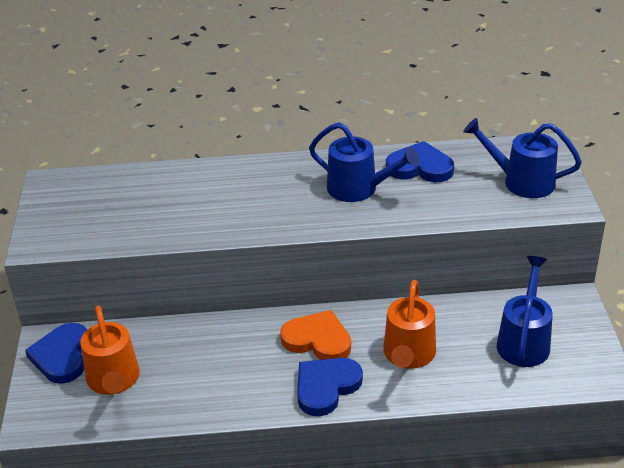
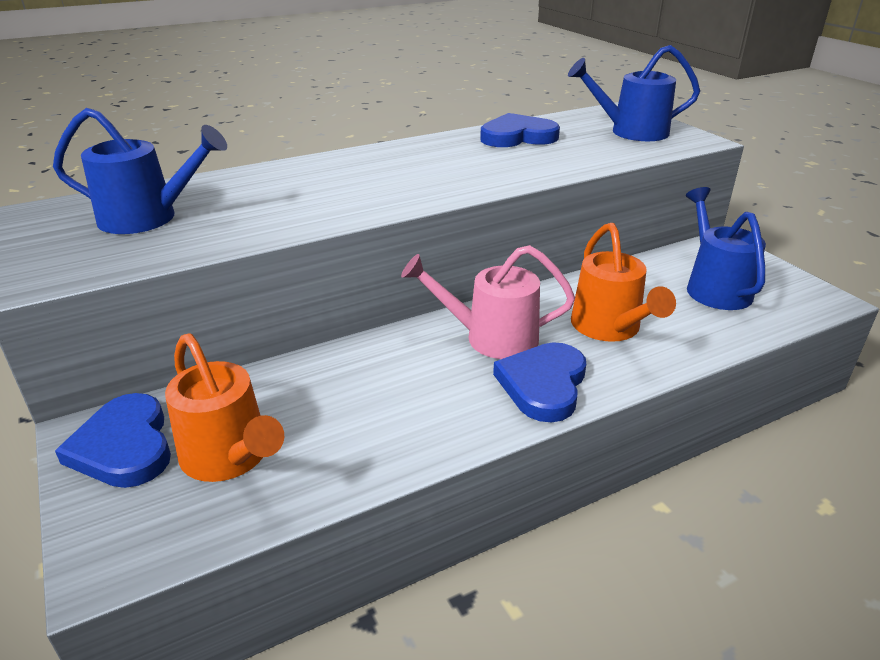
camera: 25 degrees left, 5 degrees down
(318, 340) = (490, 338): orange heart -> pink watering can
(359, 189) = (469, 160): blue watering can -> blue watering can (149, 218)

